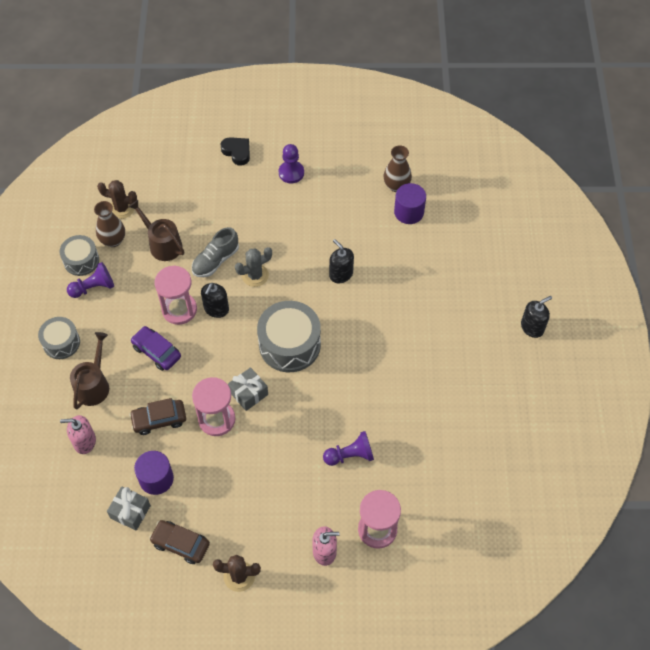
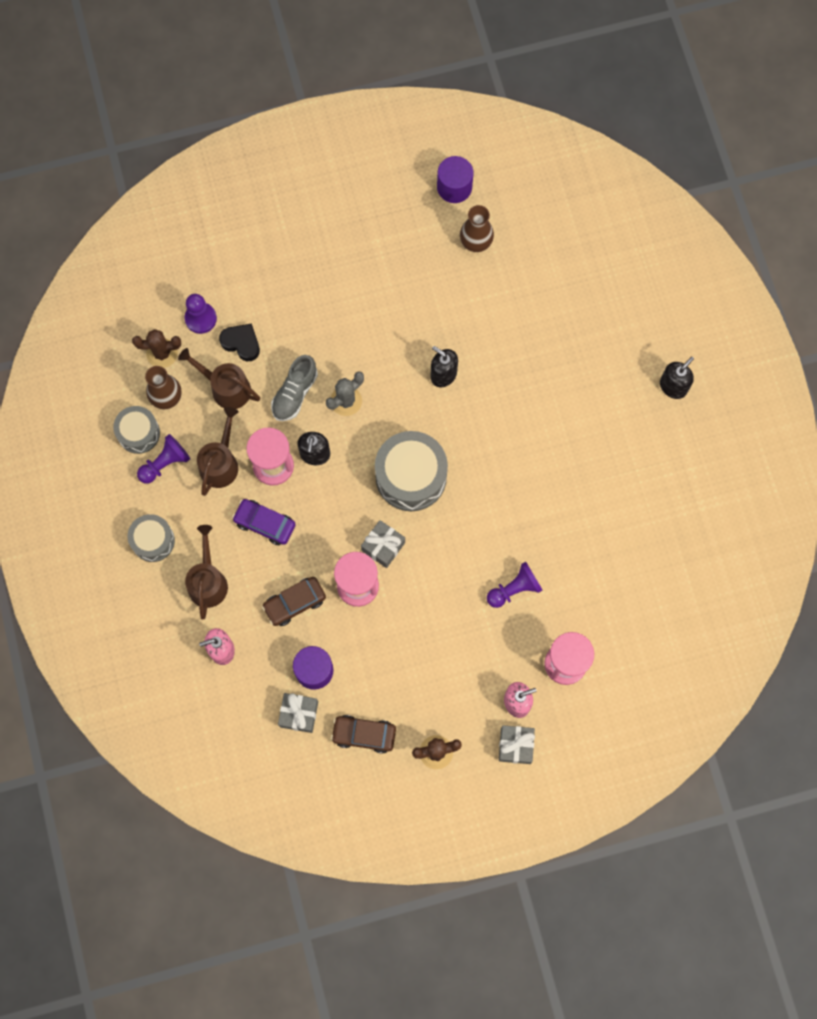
camera: 15 degrees left, 15 degrees up
(137, 298) = (220, 463): none -> brown watering can
(237, 152) = (274, 243): black heart -> black heart (241, 343)
(291, 173) = (347, 255): purple pawn -> purple pawn (200, 318)
(312, 589) = (515, 746): none -> grey gift
(409, 212) = (499, 274): purple cylinder -> purple cylinder (454, 187)

